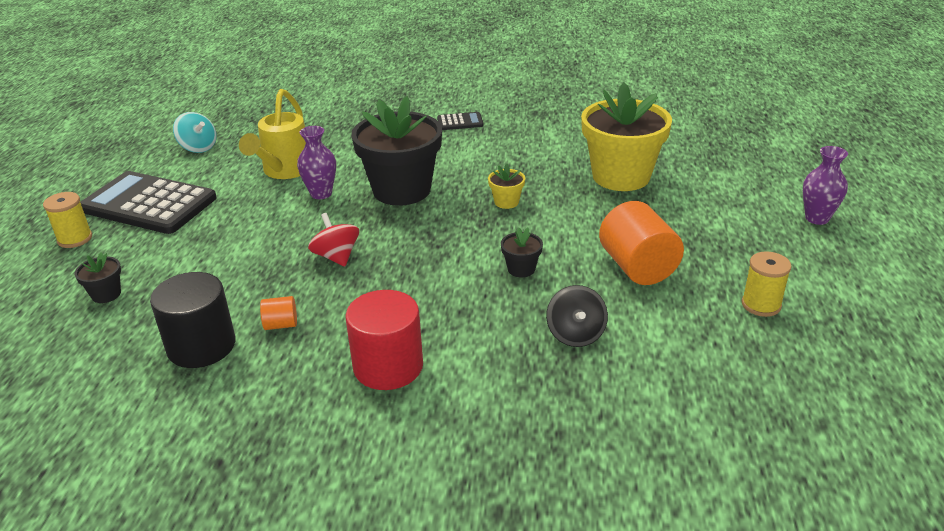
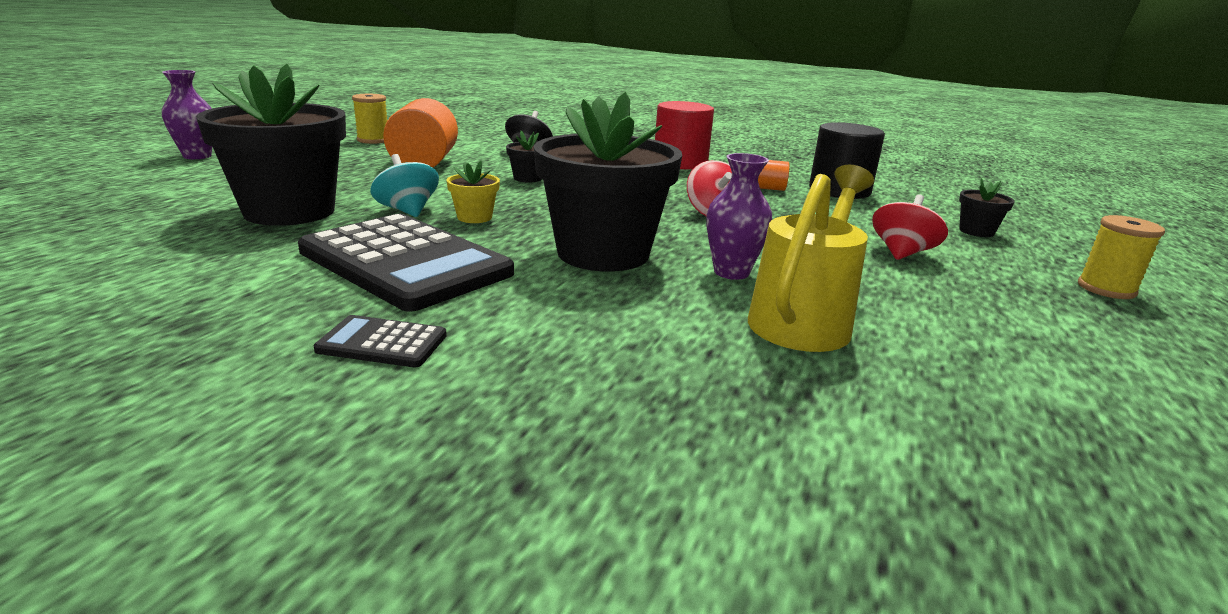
camera: 165 degrees left, 10 degrees down
(149, 204) = (1038, 314): black calculator -> black calculator (405, 262)
(197, 242) = (902, 253): none -> red spinning top
(198, 147) = (1059, 424): turquoise spinning top -> turquoise spinning top (407, 211)
(621, 176) = (289, 211): yellow flower pot -> black flower pot

